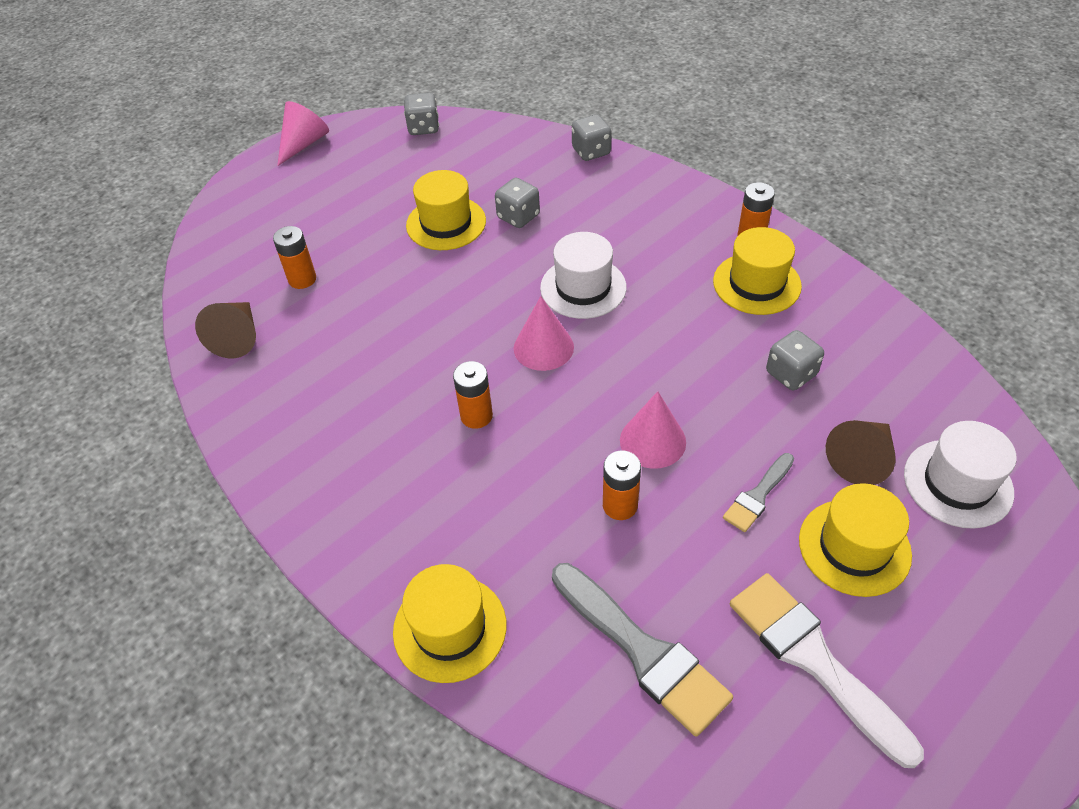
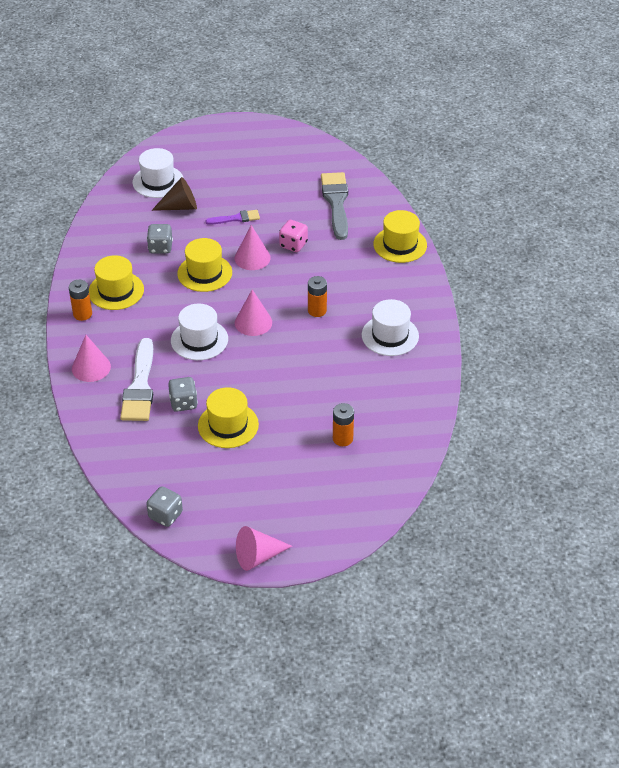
camera: 145 degrees left, 5 degrees down
(238, 337) = (404, 422): brown cone -> none
(340, 441) = (390, 335): none -> white hat
(591, 151) = (88, 422): grey dice -> none
(620, 505) = (293, 245): orange battery -> pink dice
(659, 194) = (91, 367): none -> pink cone
(758, 495) = (236, 218): grey brush -> purple brush
(814, 660) = (281, 171): white brush -> white brush (140, 386)
(854, 547) = (224, 187): yellow hat -> yellow hat (204, 273)

